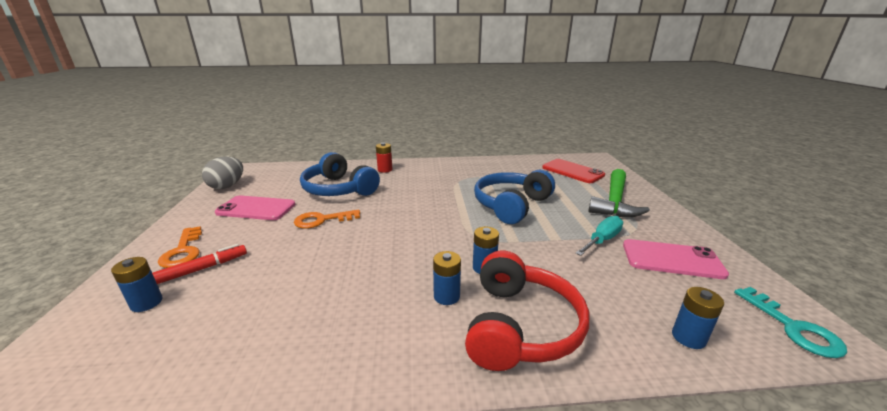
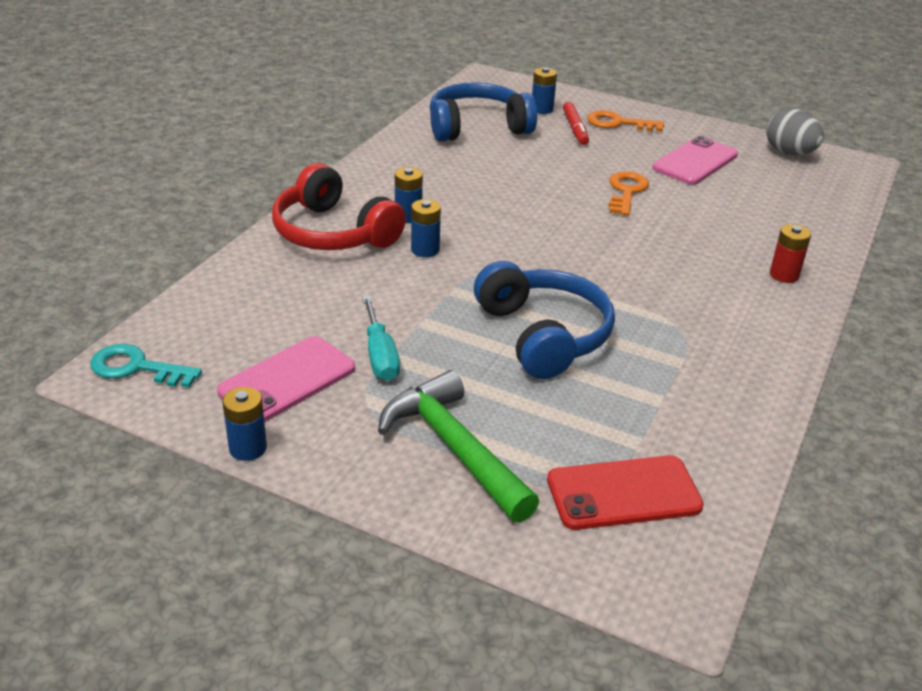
camera: 120 degrees right, 10 degrees up
(339, 189) = (720, 219): blue headphones -> blue headphones (477, 127)
(688, 337) = (216, 301): blue battery -> blue battery (248, 448)

